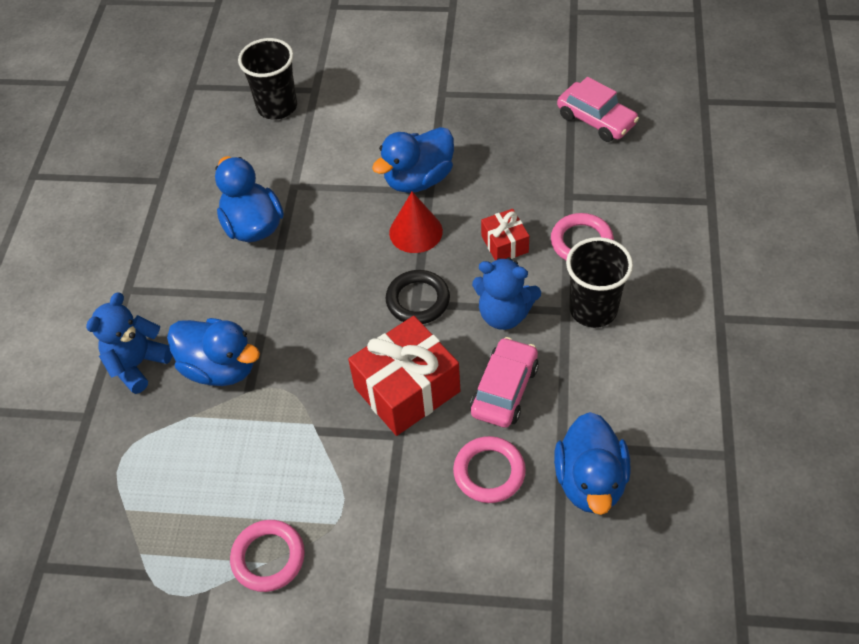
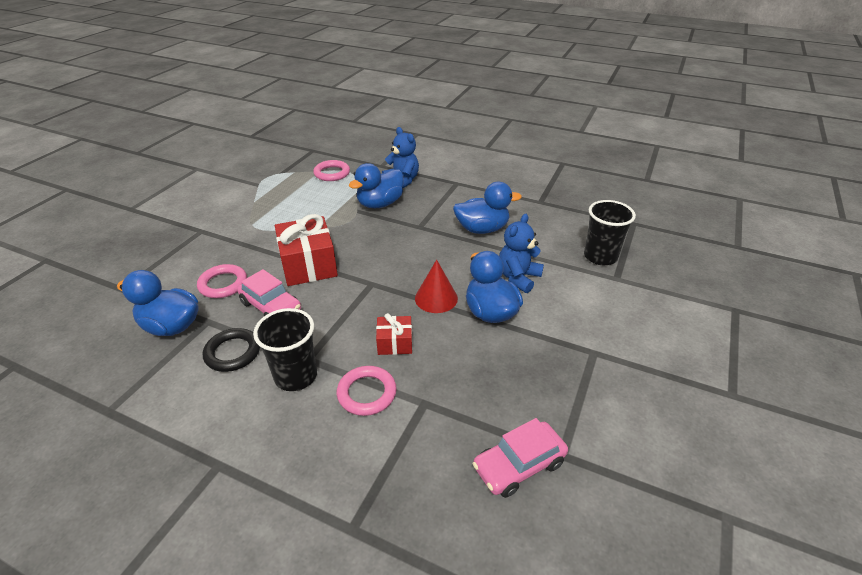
camera: 105 degrees right, 15 degrees down
(268, 558) = (255, 202): pink ring -> pink ring (332, 173)
(418, 300) = (373, 285): black ring -> black ring (233, 352)
(504, 314) = (330, 324): blue teddy bear -> blue teddy bear (518, 278)

